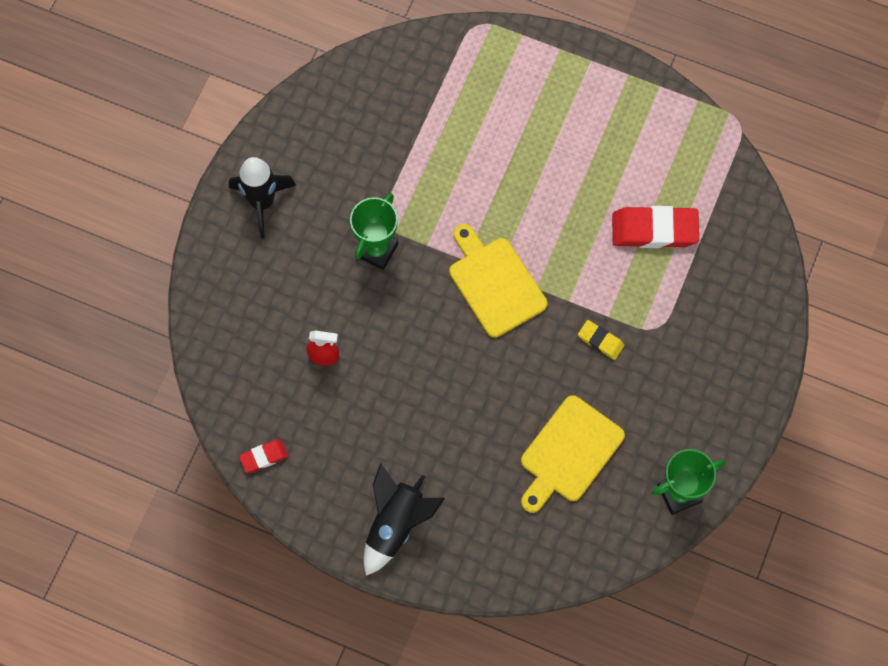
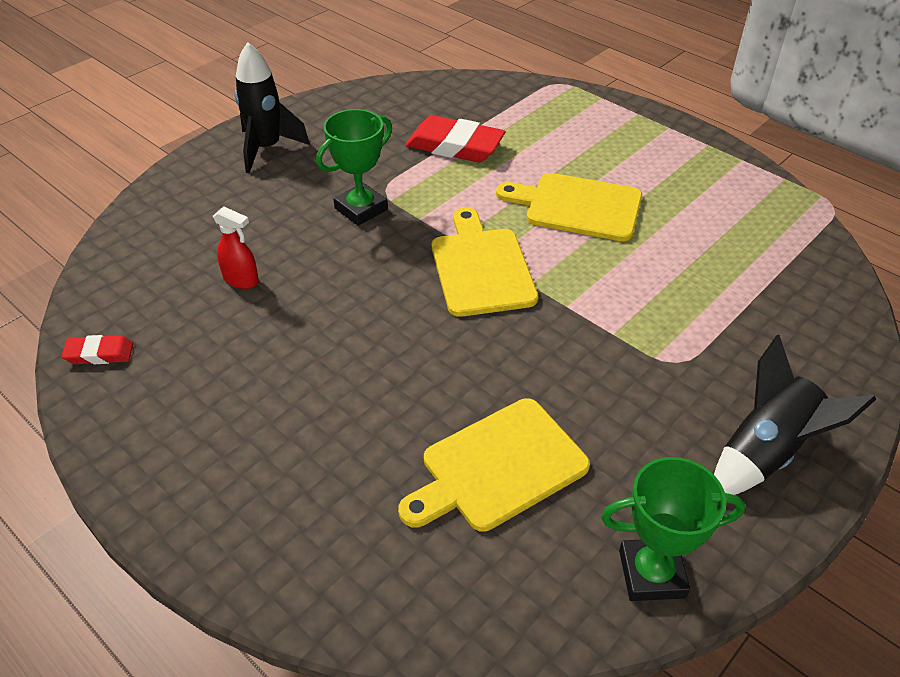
camera: 20 degrees right, 25 degrees down
(396, 524) = (209, 479): black rocket -> black rocket (766, 451)
(545, 190) = (577, 206): none -> yellow cutting board
(600, 341) = (593, 355): yellow eraser -> none
(654, 230) = (701, 269): red eraser -> red eraser (455, 146)

